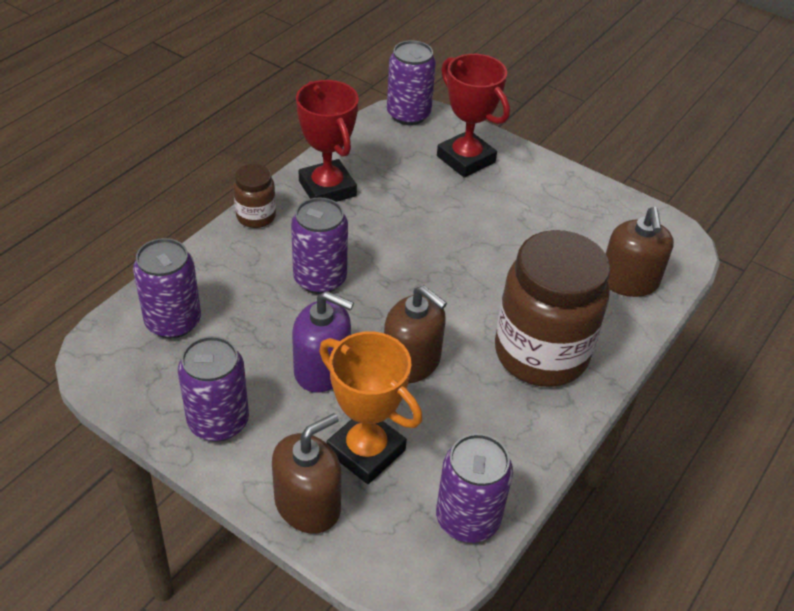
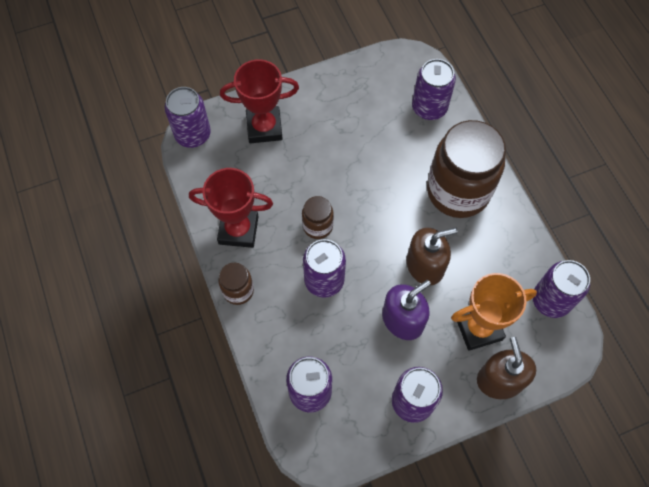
camera: 55 degrees left, 20 degrees up
(383, 247) = (317, 226): none -> brown jar
(629, 281) = (429, 108): brown soap dispenser -> purple can

